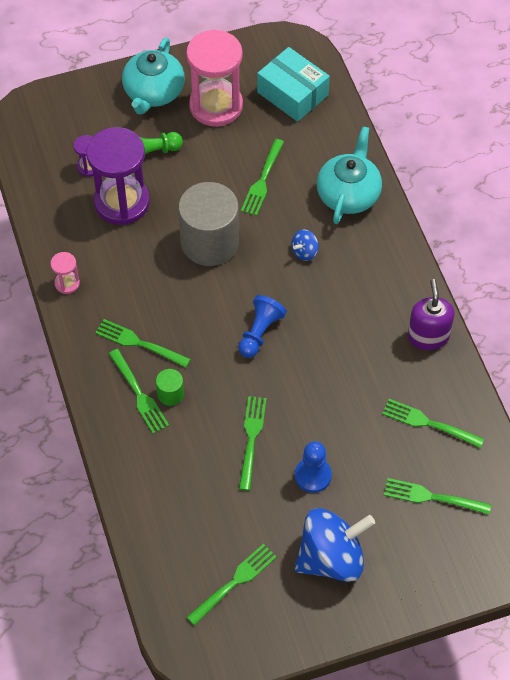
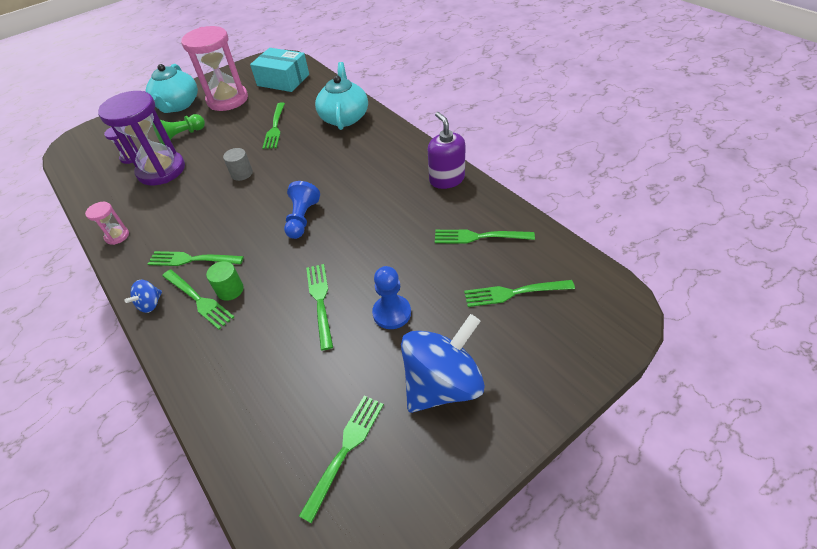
camera: 15 degrees left, 10 degrees down
(210, 242) = (242, 173): grey cylinder -> grey cylinder, size x0.43
(304, 252) = (323, 158): blue spinning top -> blue spinning top (150, 304)

